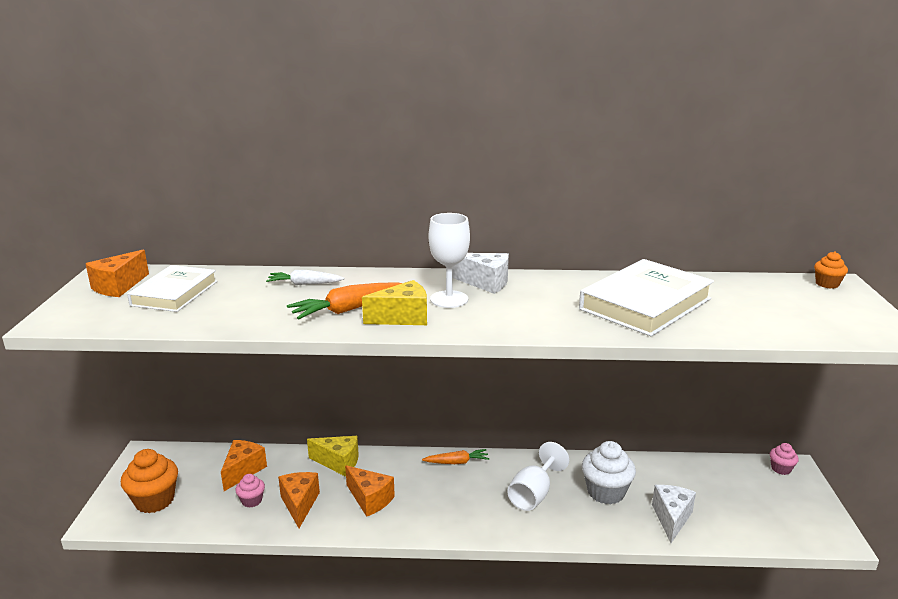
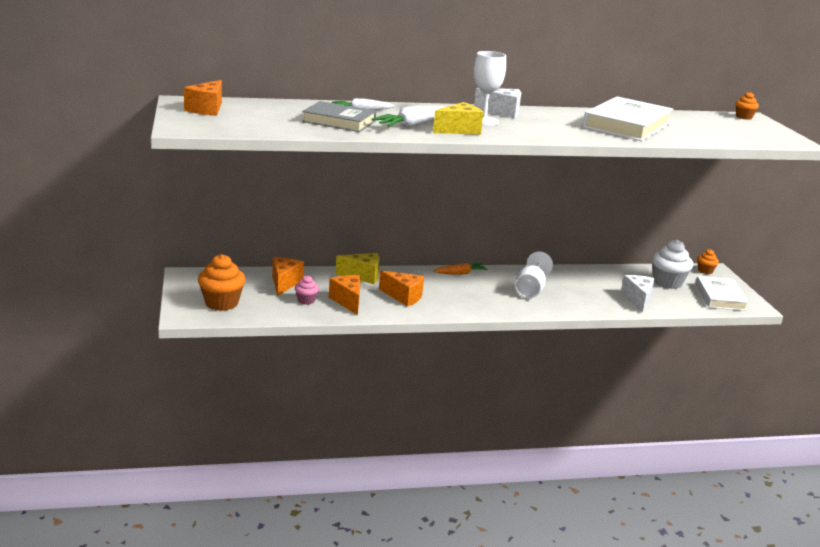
camera: 15 degrees left, 0 degrees up
(174, 293) = (261, 114): white book -> white book (720, 297)
(259, 304) = (339, 121): none -> grey book
(349, 309) = (413, 125): orange carrot -> white carrot
(605, 492) = (584, 287): white cupcake -> white cupcake (667, 282)
(781, 469) = (705, 271): pink cupcake -> orange cupcake

